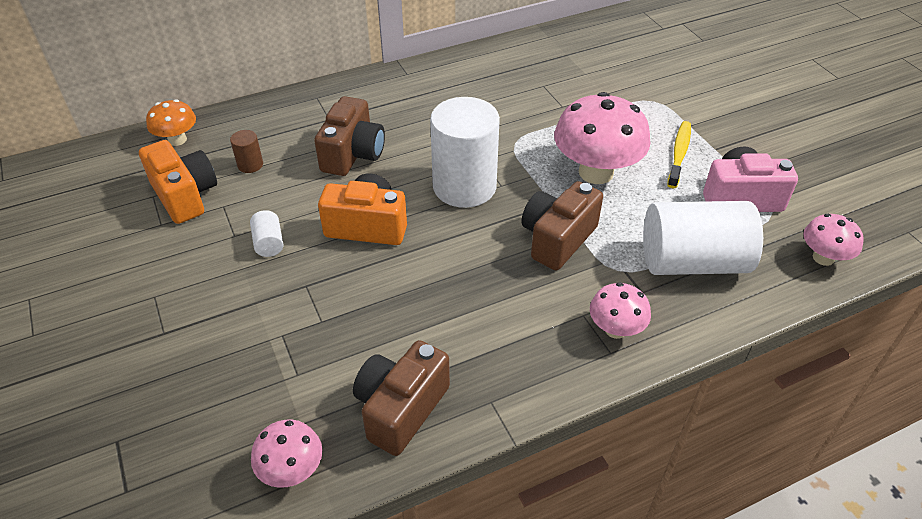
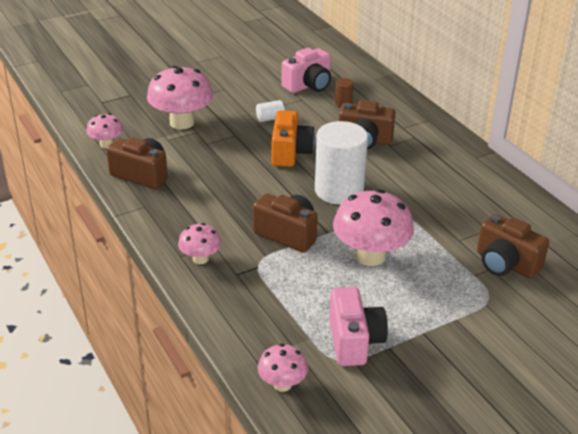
camera: 85 degrees right, 10 degrees down
(177, 140) = (362, 75): orange mushroom -> none
(185, 195) = (308, 85): orange camera -> pink camera
(248, 355) = (182, 122): none -> pink mushroom
(600, 83) = (505, 264): none -> brown camera
(679, 154) = (408, 307): yellow toothbrush -> none
(692, 262) = (270, 303): white cylinder -> none

